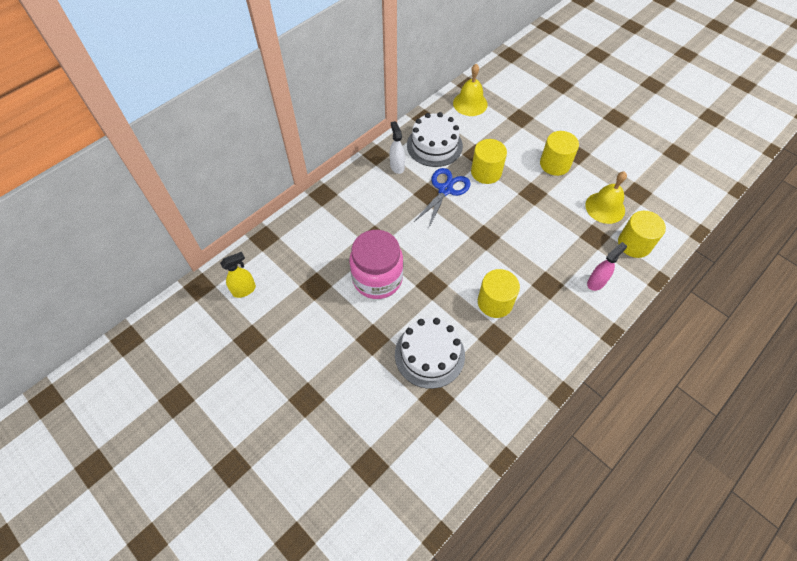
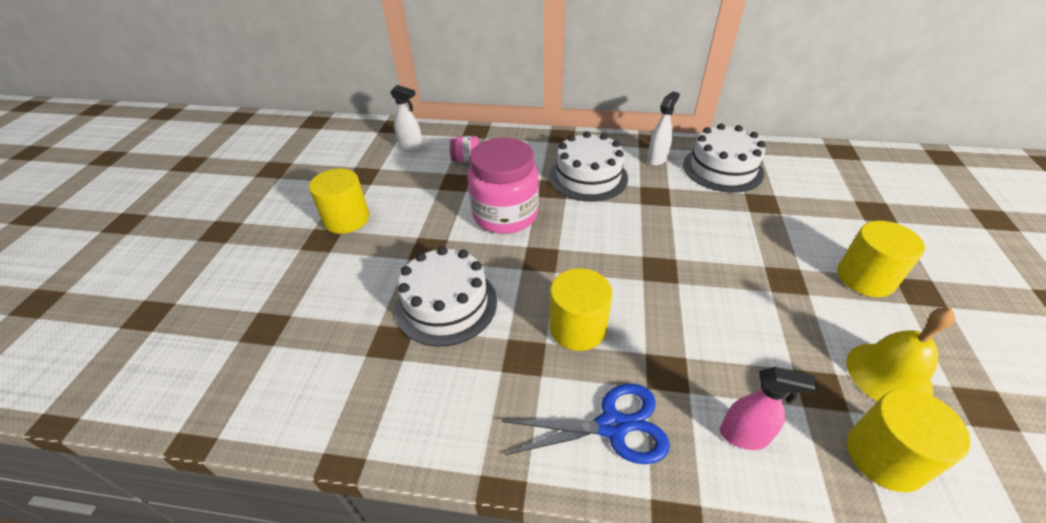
camera: 55 degrees right, 15 degrees down
(244, 290) = (411, 147): yellow spray bottle -> white spray bottle
(296, 265) = (466, 160): none -> pink jar
(381, 212) = (588, 177): none -> white cake
(445, 190) = (678, 205): blue scissors -> blue scissors (612, 426)
(470, 103) = (820, 164): yellow bell -> none
(486, 172) = (750, 223): yellow cylinder -> yellow cylinder (346, 219)

